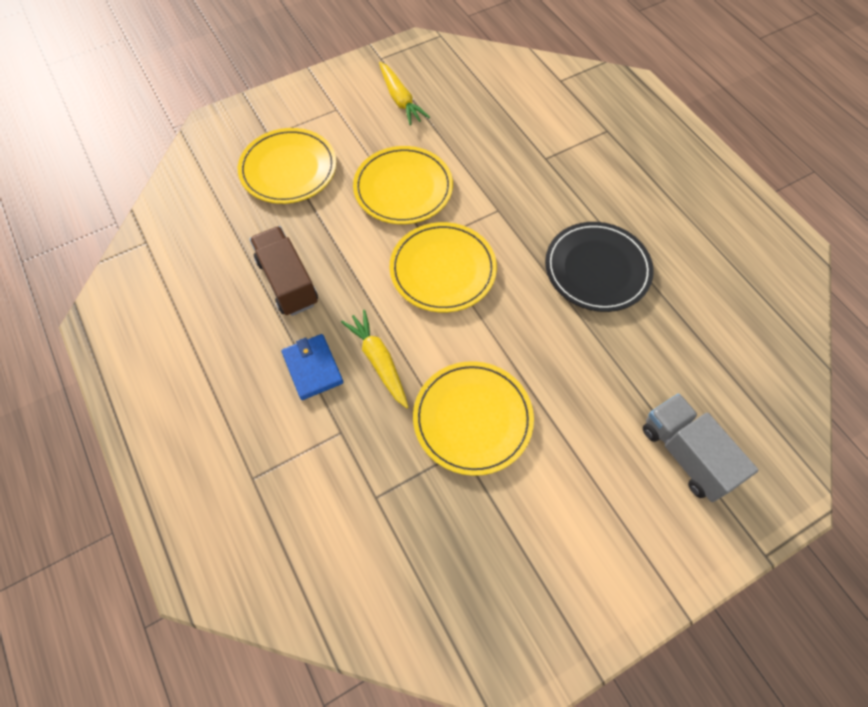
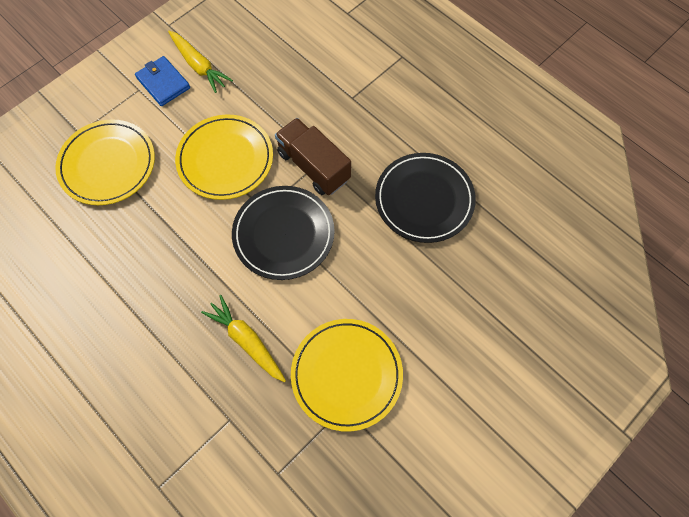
camera: 15 degrees left, 5 degrees up
(287, 282) = (139, 283): brown truck -> brown truck (313, 166)
(312, 368) = (186, 363): blue wallet -> blue wallet (163, 83)
(443, 270) = (283, 234): yellow plate -> black plate
(686, 454) = (539, 358): grey truck -> none

